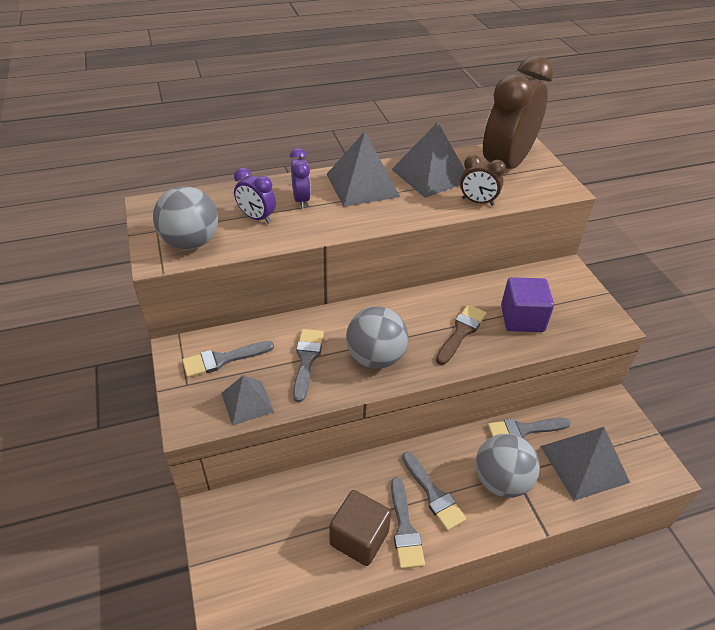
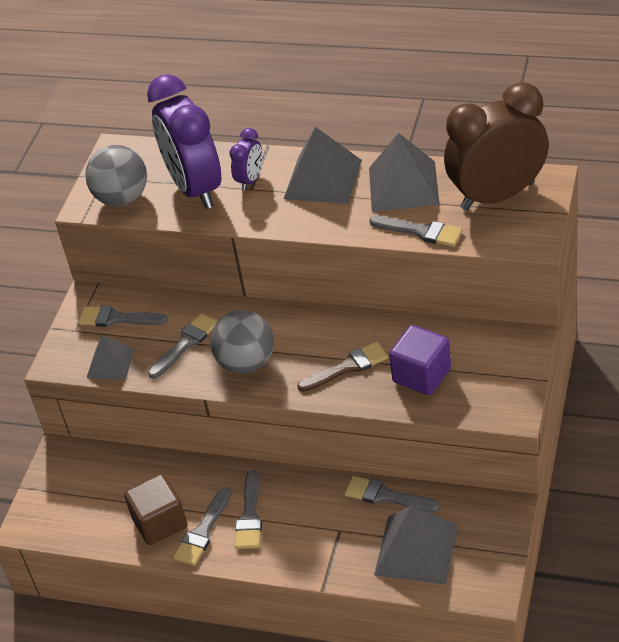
camera: 40 degrees right, 0 degrees up
(256, 218) = (195, 188): purple clock -> purple clock, size x2.19
(477, 202) = (421, 231): brown clock -> grey brush
(501, 481) = (321, 531): grey ball -> none

